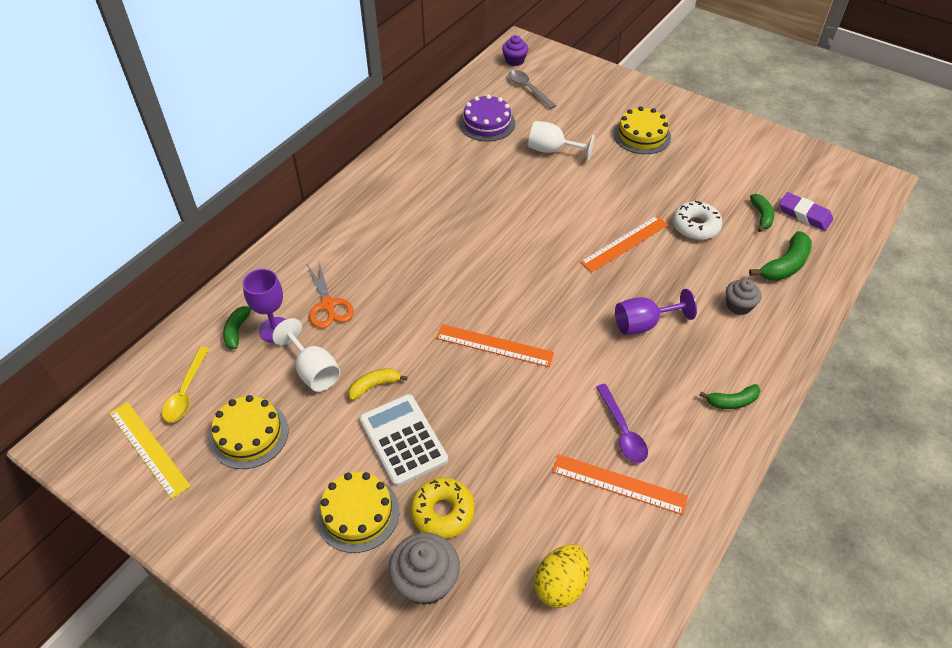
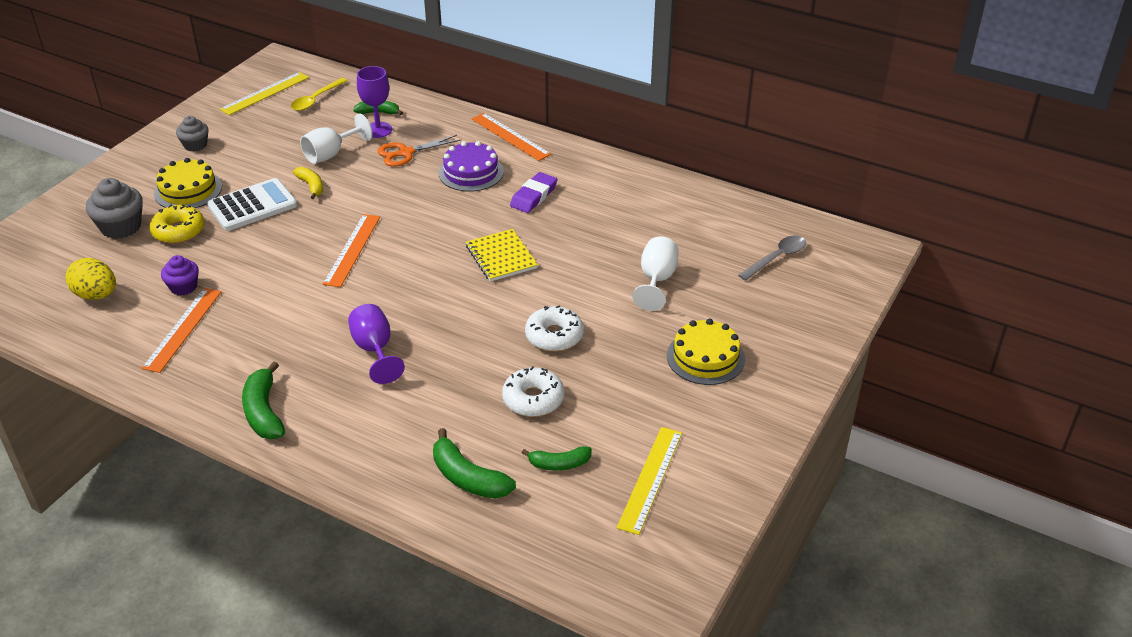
camera: 85 degrees right, 10 degrees down
(186, 392) = (316, 100): yellow spoon -> yellow spoon turned 60 degrees counterclockwise
(249, 434) = (271, 133): yellow cake -> none
(487, 123) = (696, 228): purple cake -> purple cake (471, 172)
(514, 60) = (836, 244): purple cupcake -> purple cupcake (183, 287)
(515, 238) = (501, 257): none -> yellow notebook
(621, 211) = (554, 336): none -> white donut
(622, 431) = (240, 332): purple spoon -> none
(625, 243) = (498, 338): orange ruler -> orange ruler (510, 136)
(732, 401) = (264, 412): green banana -> green banana, size x1.56
(738, 305) = (400, 428): grey cupcake -> grey cupcake (195, 145)
(767, 173) = (650, 479): none -> yellow ruler
(804, 214) = (567, 510): purple eraser -> purple eraser (534, 196)

